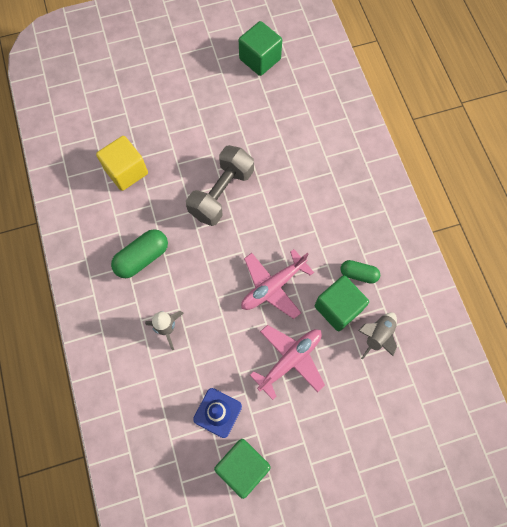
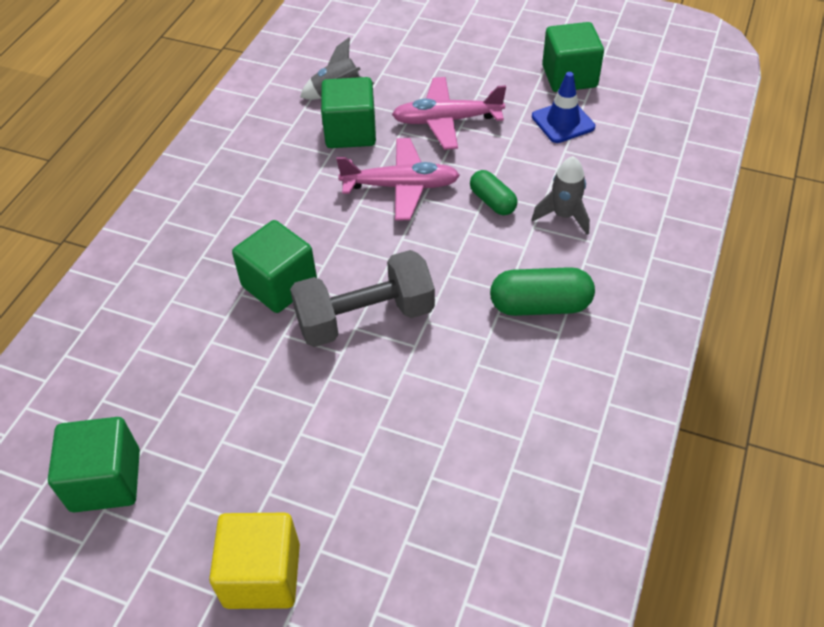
camera: 140 degrees left, 20 degrees down
(126, 171) = (478, 436): yellow cube -> yellow cube (262, 575)
(278, 183) = (279, 285): none -> green cube
(358, 274) = (295, 146): green capsule -> green capsule (492, 201)

